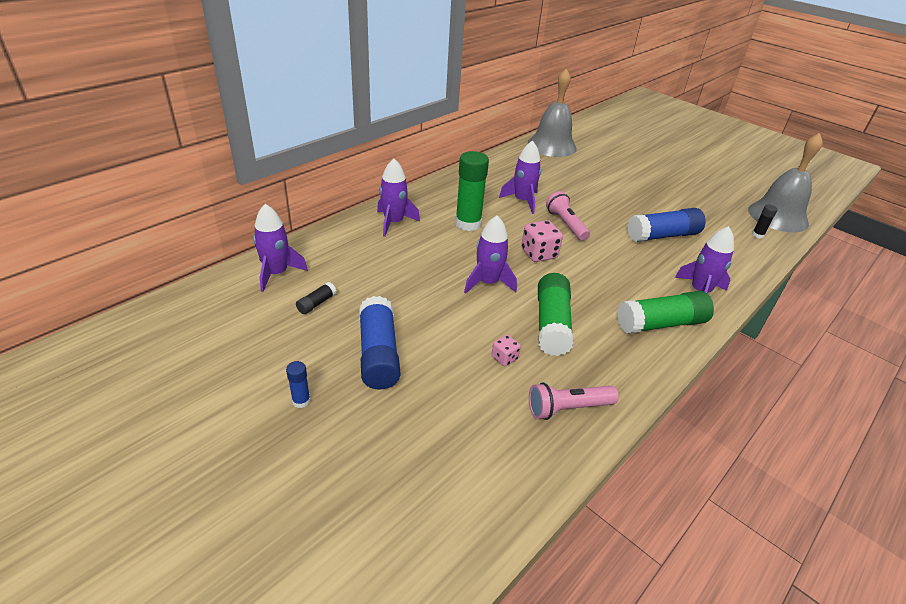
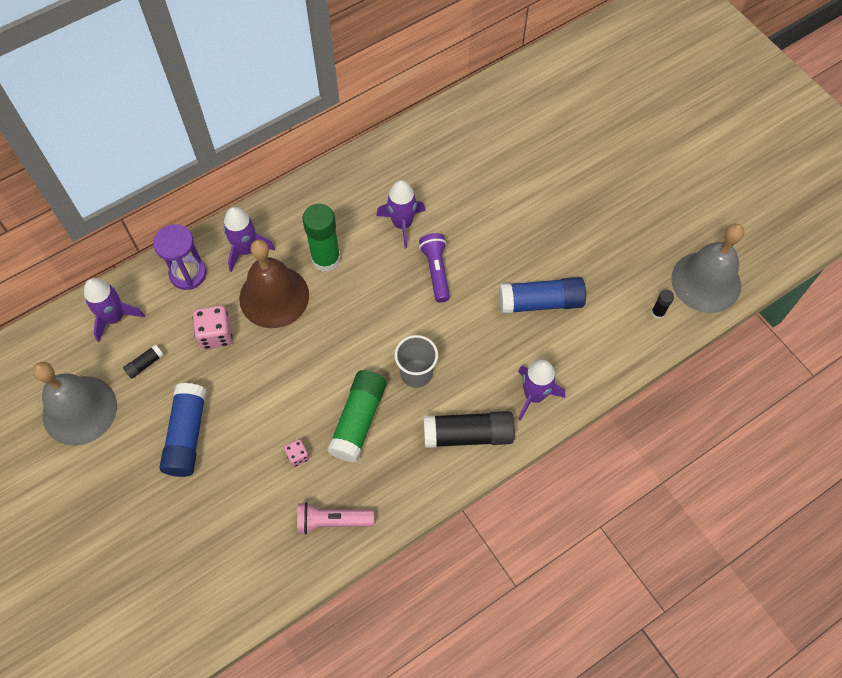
camera: 15 degrees right, 25 degrees up
(301, 401) = (112, 478): blue glue stick -> none
(344, 240) = (188, 274): none -> purple hourglass
(431, 248) = (274, 296): none -> brown bell
(488, 283) = (316, 355): purple rocket -> none
(539, 254) = (385, 317): pink dice -> pink dice (216, 334)
(552, 145) = (484, 112): grey bell -> grey bell (79, 410)
(566, 224) = (436, 271): pink flashlight -> purple flashlight
(587, 286) = (416, 373): none -> grey cup
(660, 324) = (468, 435): green glue stick -> black glue stick

